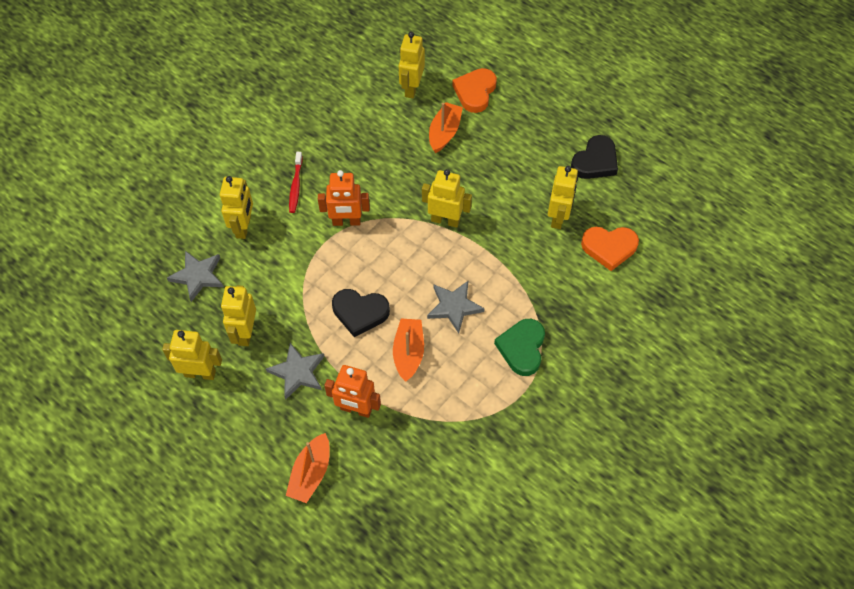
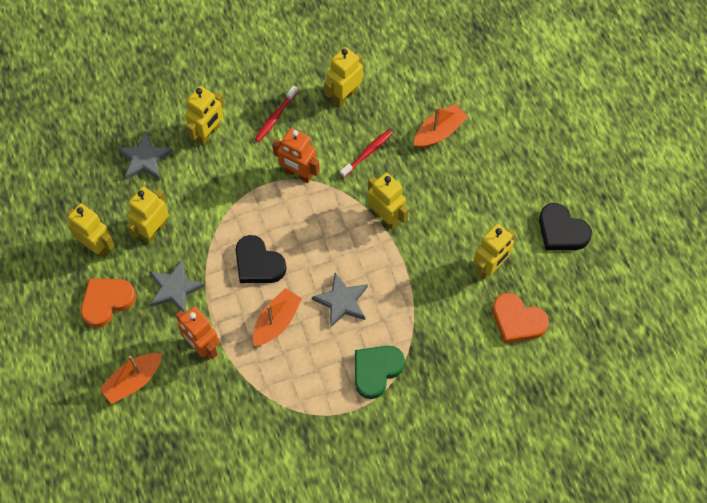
camera: 30 degrees right, 5 degrees up
(395, 177) = (367, 153): none -> red toothbrush
(411, 88) = (437, 73): yellow robot -> yellow robot (344, 95)
(475, 92) = (494, 105): orange heart -> orange heart (106, 302)
(595, 161) = (561, 231): black heart -> black heart turned 60 degrees clockwise

